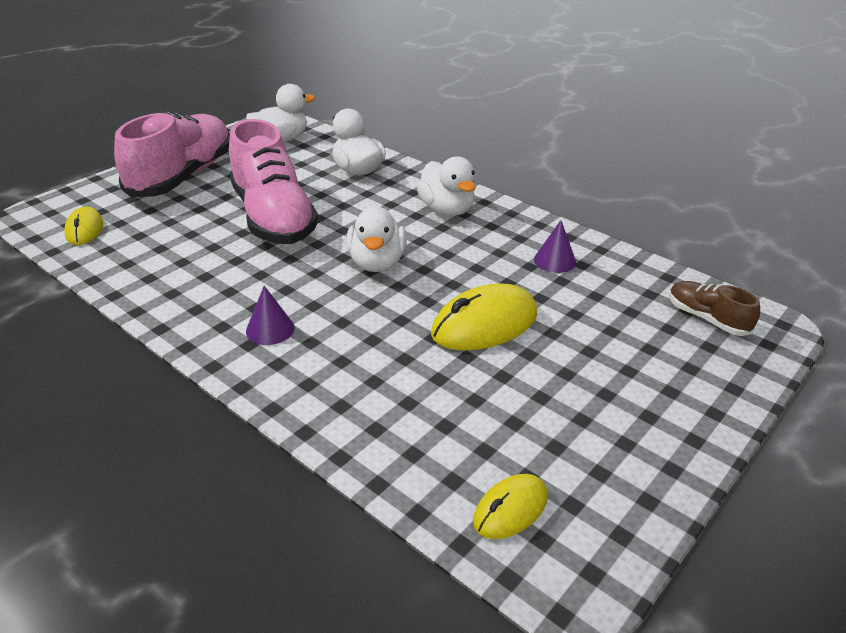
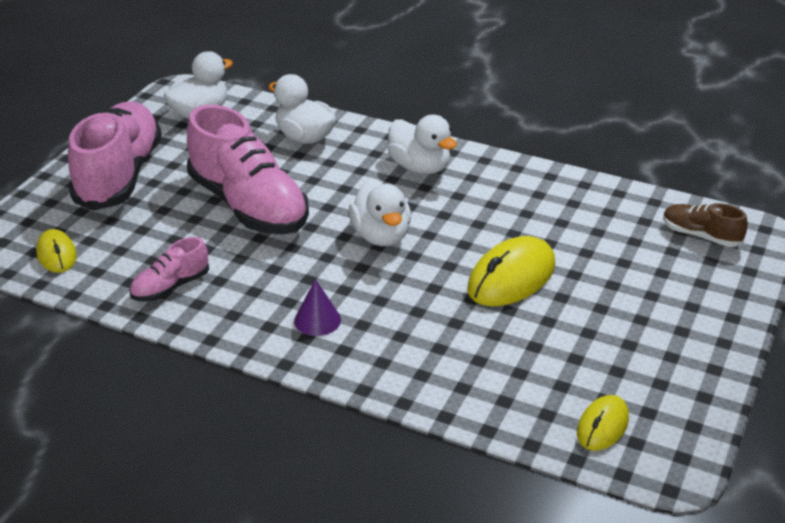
camera: 15 degrees left, 0 degrees up
(158, 274) = (170, 287): none -> pink shoe
(554, 261) = (547, 204): purple cone -> none

